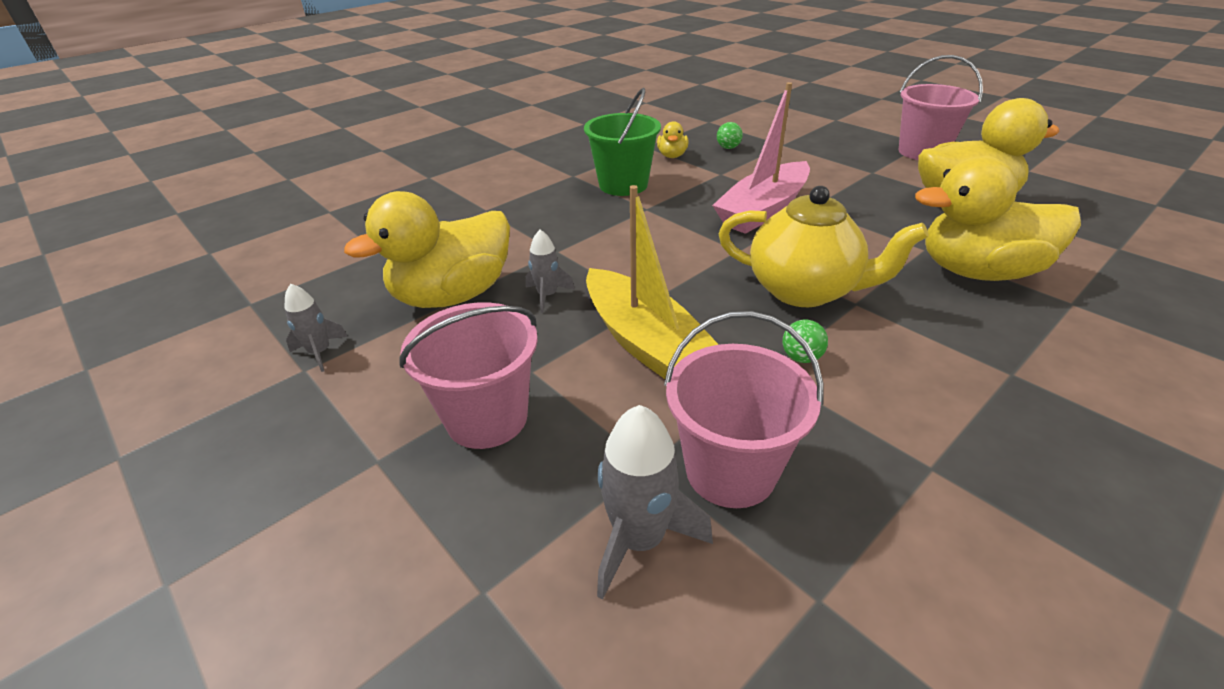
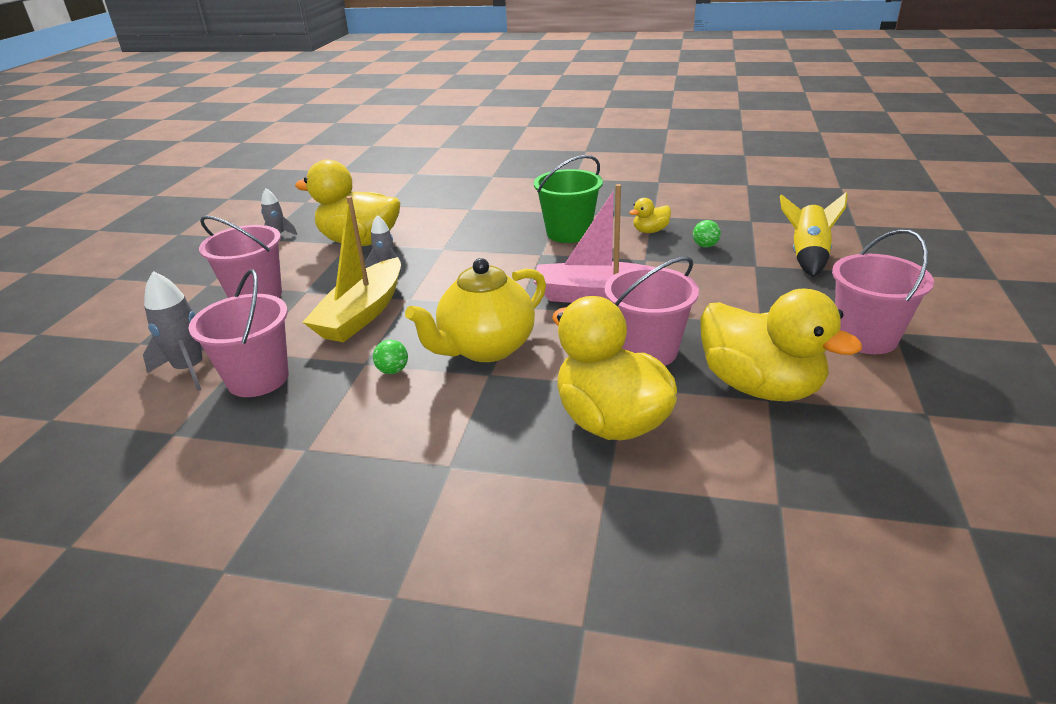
camera: 55 degrees right, 5 degrees down
(790, 127) = (807, 256): none -> yellow rocket
(804, 290) = (486, 348): yellow teapot -> yellow teapot turned 60 degrees clockwise
(877, 222) = (647, 351): none -> pink bucket

